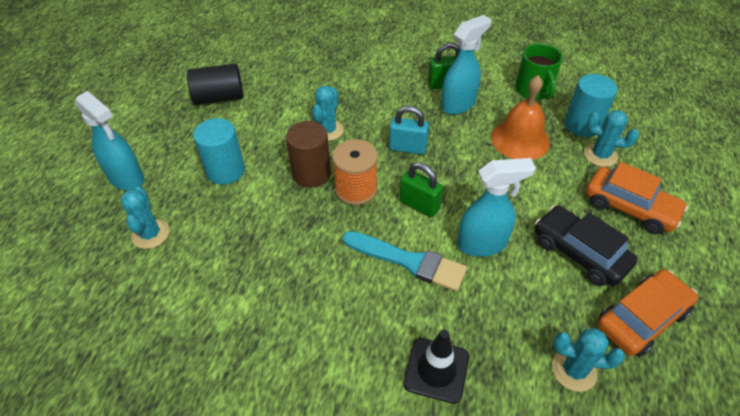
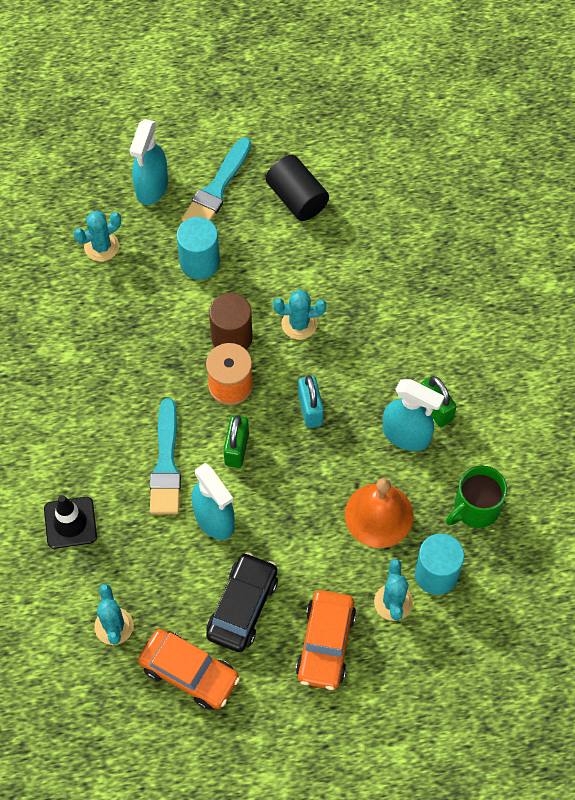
camera: 65 degrees right, 15 degrees up
(168, 138) = (217, 188): none -> turquoise brush

